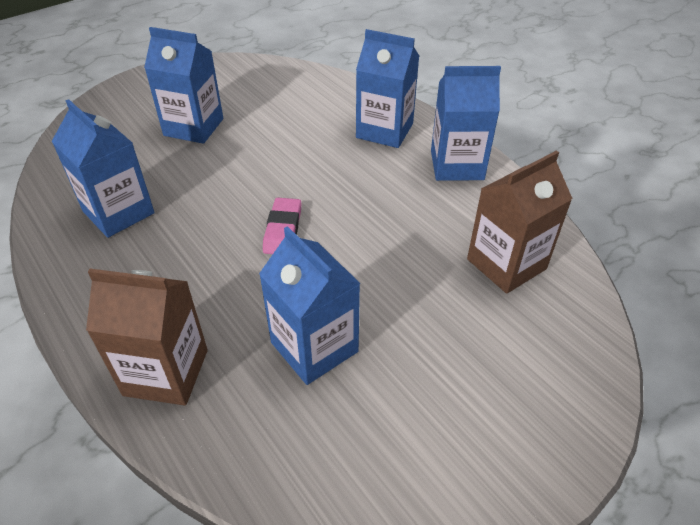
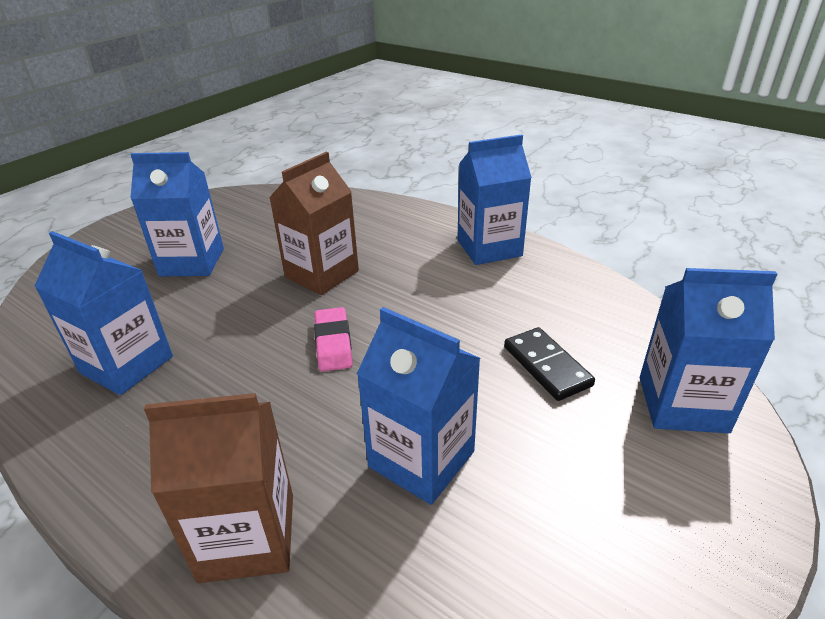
camera: 15 degrees left, 10 degrees down
(384, 131) = (402, 231): blue carton -> blue carton (682, 404)
(454, 293) = (547, 366): none -> black domino
(506, 264) = (584, 327): brown carton -> brown carton (322, 274)

